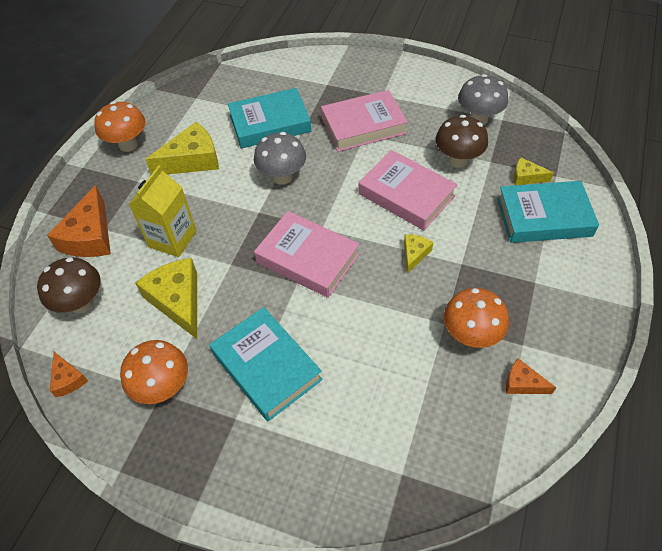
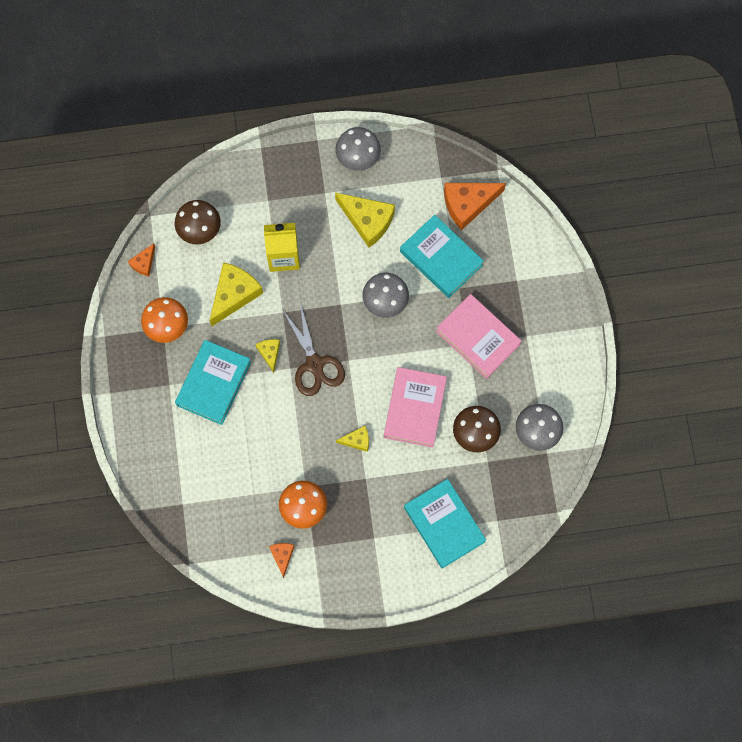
camera: 60 degrees right, 20 degrees up
(90, 236) = (256, 195): orange cheese -> orange cheese (468, 204)
(128, 145) = (358, 159): orange mushroom -> grey mushroom
(307, 258) = (315, 364): pink book -> brown scissors
(526, 177) = (483, 497): yellow cheese -> yellow cheese (269, 353)

